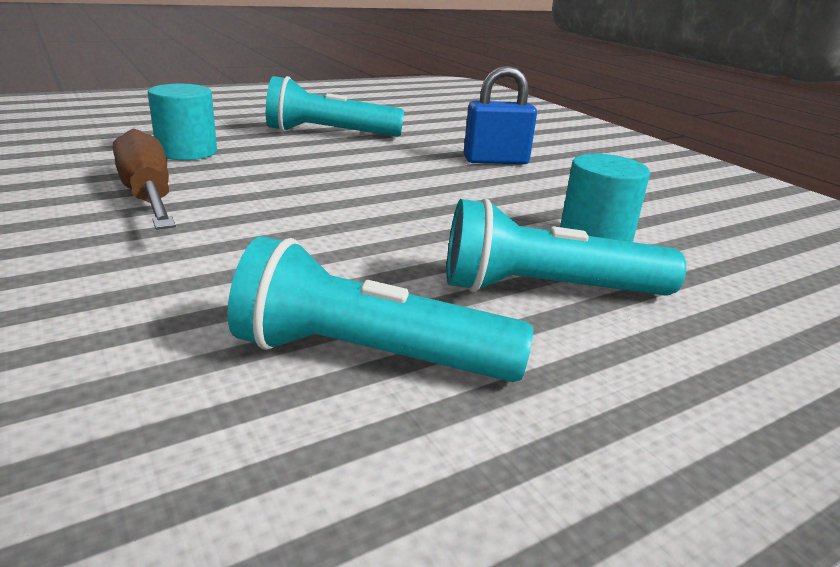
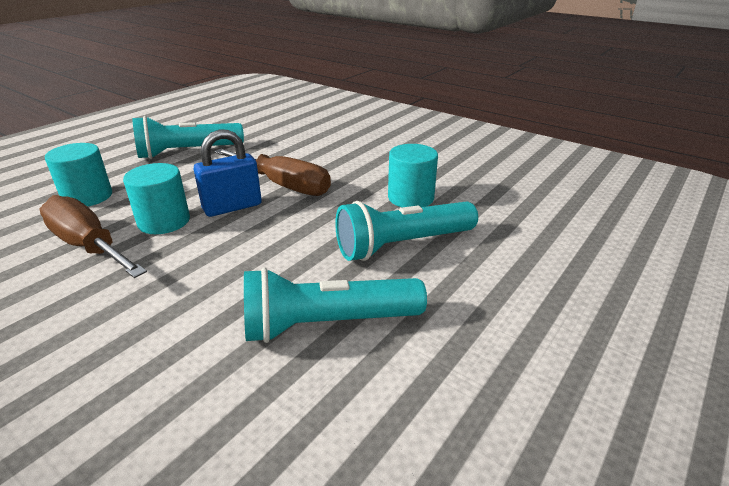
camera: 20 degrees left, 5 degrees up
(249, 191) = (164, 221): none -> turquoise cylinder
(422, 187) = (284, 185): none -> brown screwdriver
(495, 161) = (319, 149): blue padlock -> blue padlock (232, 207)

